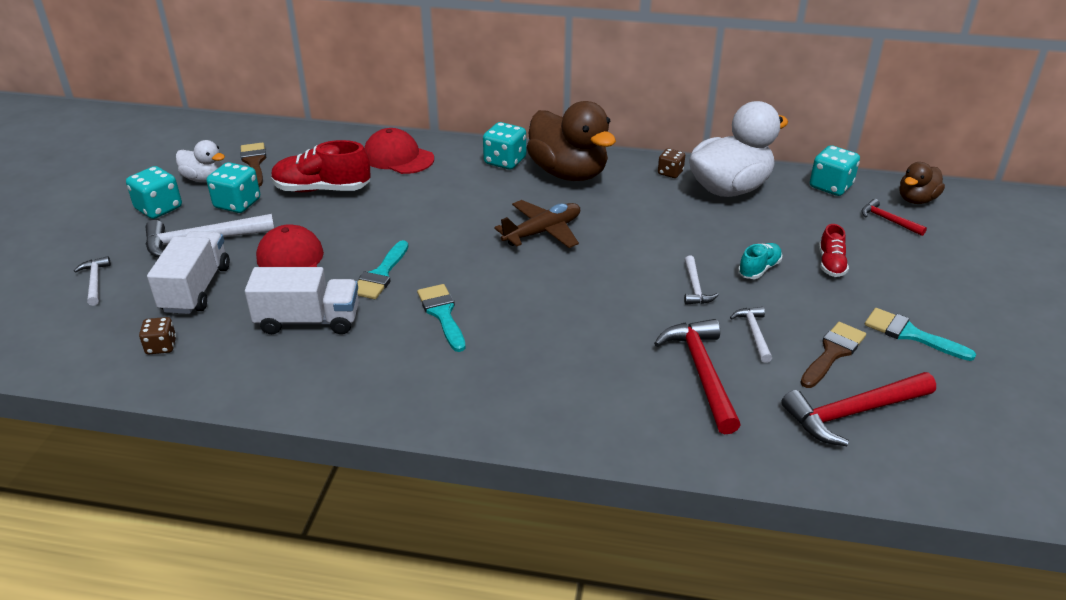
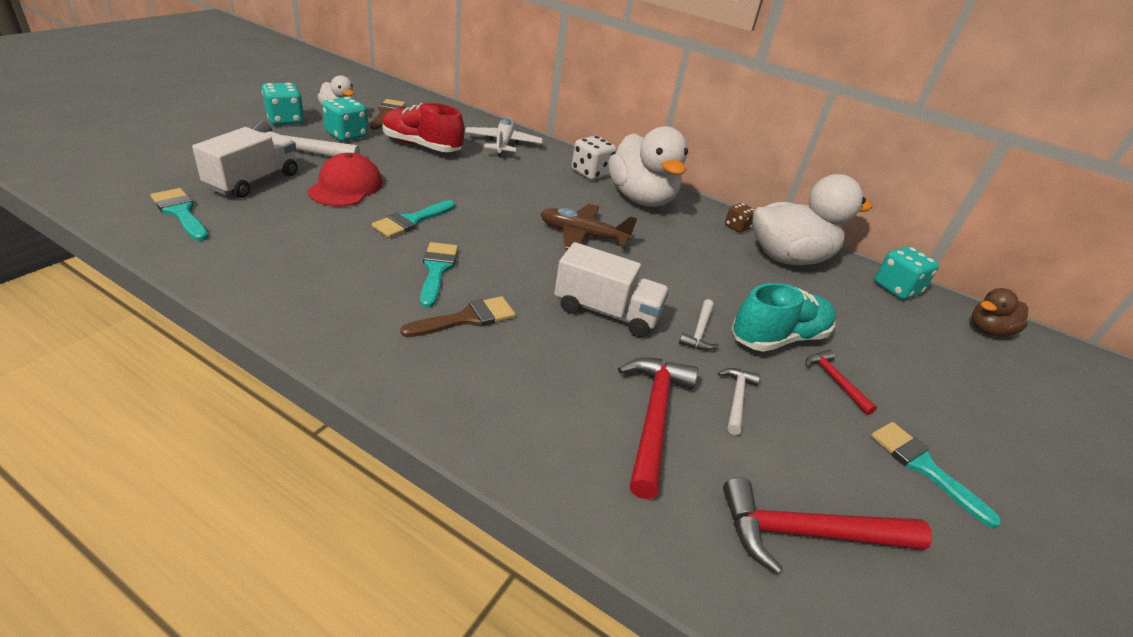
camera: 15 degrees right, 0 degrees up
(95, 281) = (185, 151): white hammer -> none
(161, 346) = (180, 212): brown dice -> turquoise brush
(308, 321) = (317, 235): white truck -> white truck (606, 312)
(398, 157) = (503, 143): red cap -> white plane
(505, 161) = (591, 173): turquoise dice -> white dice
(542, 232) = (583, 235): brown plane -> brown plane turned 150 degrees counterclockwise
(568, 173) = (641, 198): brown duck -> white duck
(759, 269) = (778, 338): turquoise shoe -> turquoise shoe, size x1.81
(831, 264) = (861, 360): red shoe -> none
(833, 352) = (817, 453): brown brush -> brown brush (467, 318)
(888, 220) = (947, 339): red hammer -> red hammer (835, 381)

